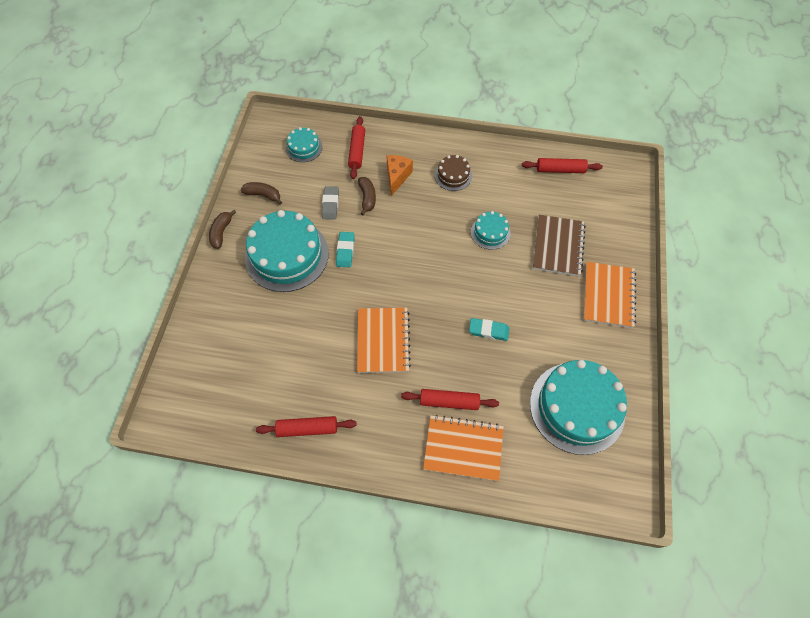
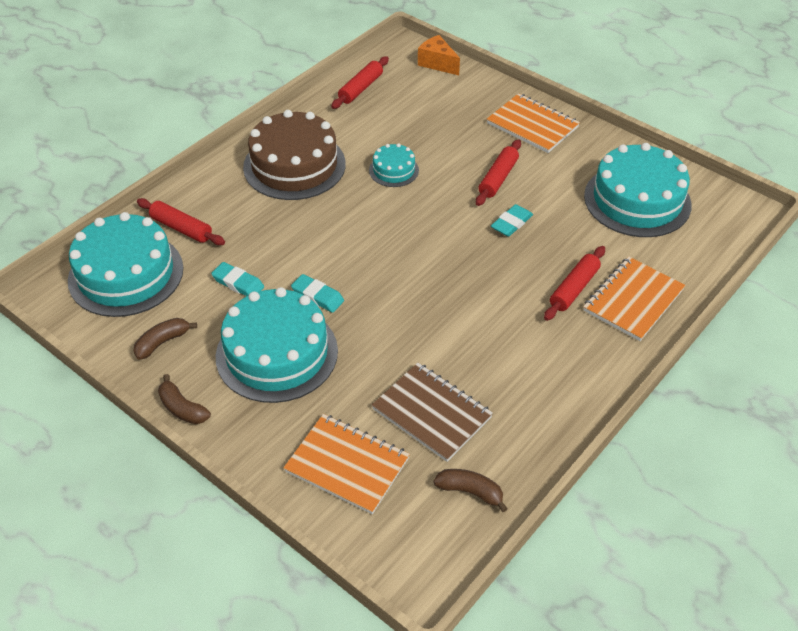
camera: 60 degrees left, 15 degrees down
(304, 148) = (126, 274): turquoise cake -> turquoise cake, size x2.06
(307, 429) = (532, 424): red rolling pin -> red rolling pin (498, 178)
(330, 204) = (238, 283): grey eraser -> turquoise eraser
(367, 198) = (259, 247): brown banana -> brown banana (470, 492)
(383, 341) = (464, 312): orange notebook -> orange notebook (347, 465)
(397, 177) = (253, 210): orange cheese -> orange cheese (437, 63)
(453, 175) = (294, 165): brown cake -> brown cake, size x2.06
(558, 246) = (451, 132): brown notebook -> brown notebook (431, 413)

